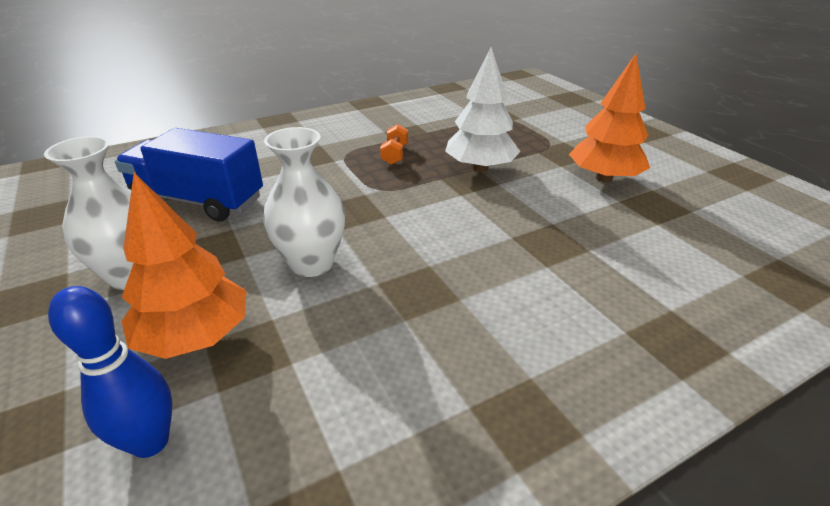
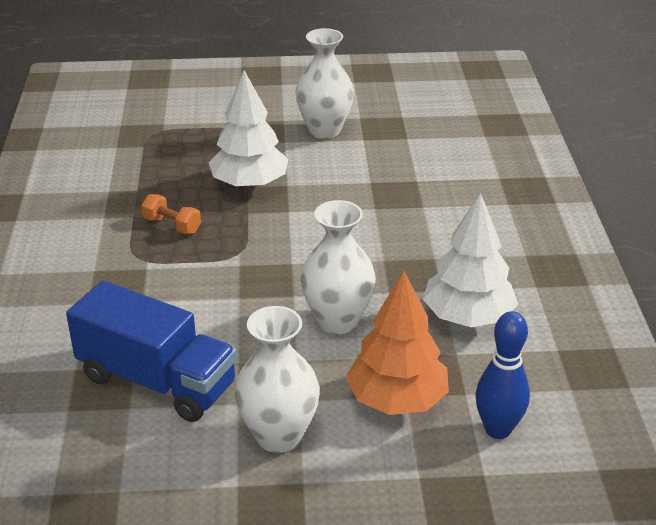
camera: 65 degrees left, 0 degrees up
(198, 201) = (157, 381): blue truck -> blue truck turned 105 degrees counterclockwise
(364, 355) = (468, 317): none -> white tree
(604, 178) = (324, 130): orange tree -> white vase

